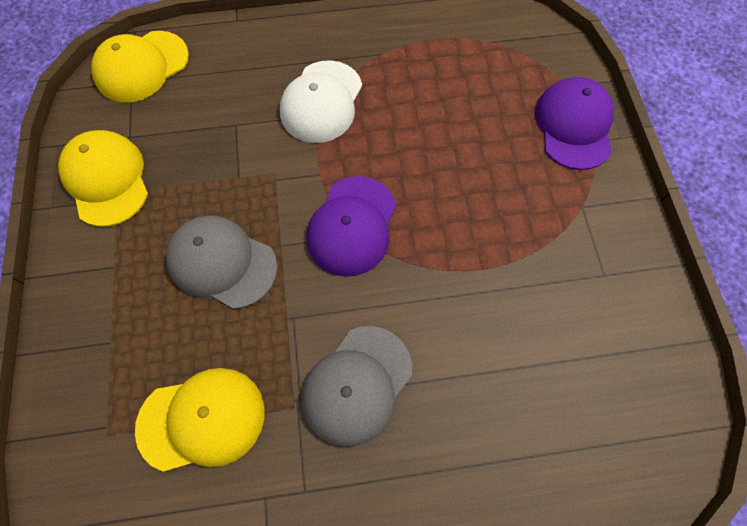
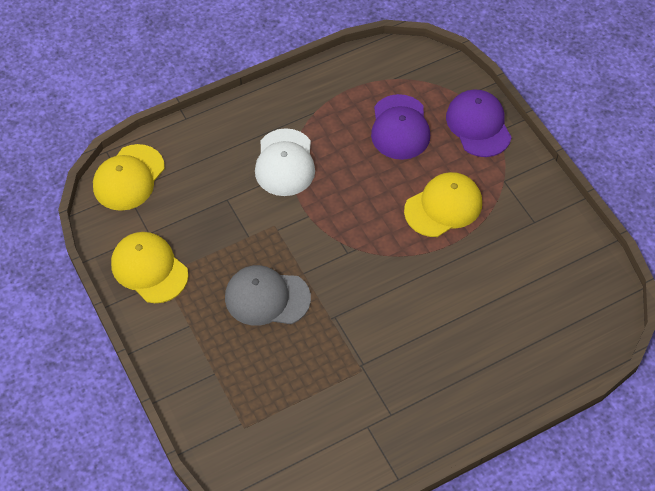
camera: 20 degrees left, 10 degrees down
(202, 419) = (304, 397): yellow cap -> yellow cap (443, 206)
(352, 226) = (348, 244): purple cap -> purple cap (400, 127)
(357, 385) = (397, 343): grey cap -> none

